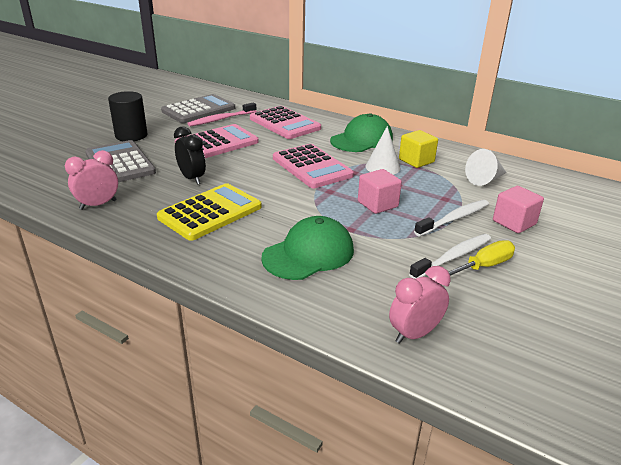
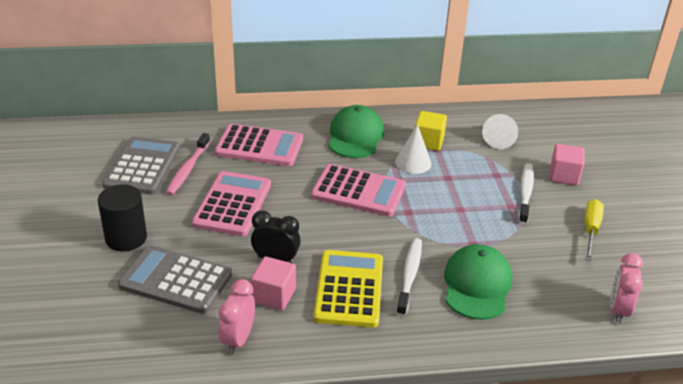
camera: 40 degrees left, 5 degrees up
(377, 204) = (460, 207): pink cube -> pink cube (274, 295)
(453, 257) = (565, 231): white toothbrush -> white toothbrush (409, 275)

